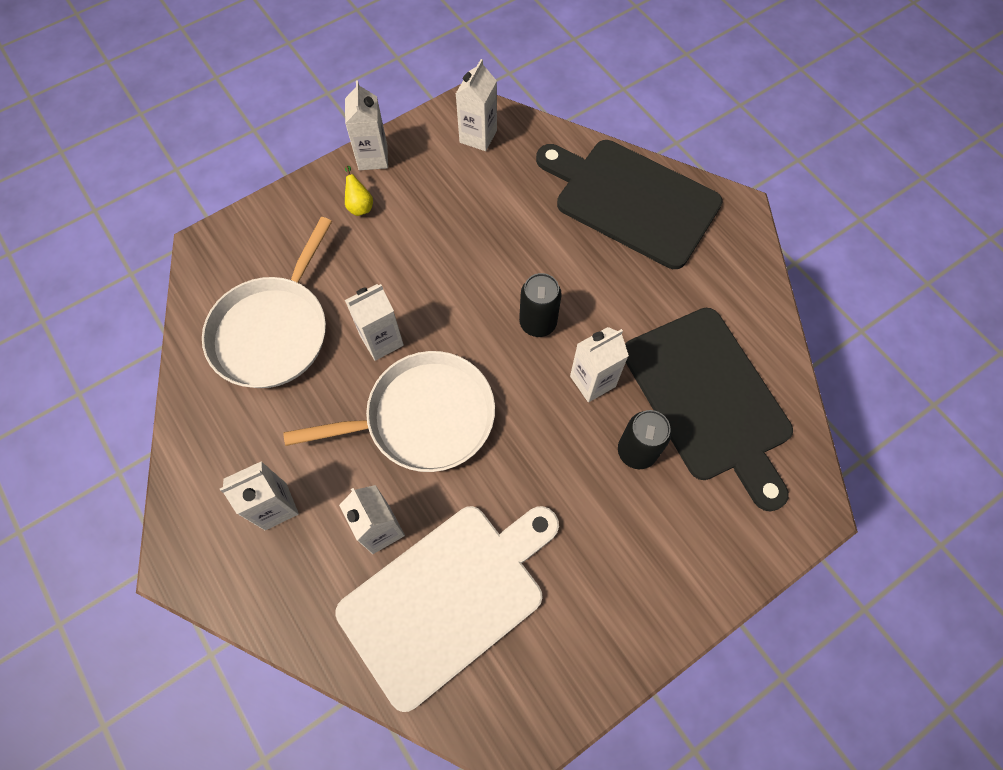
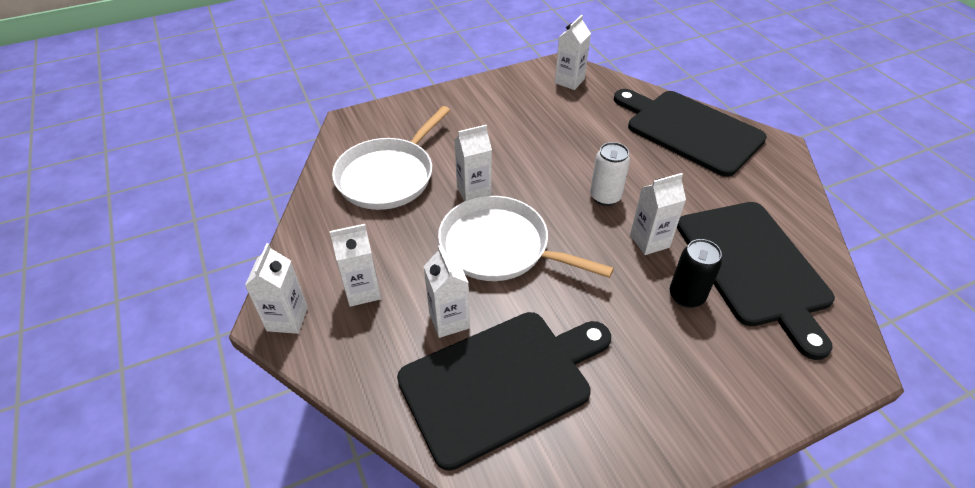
camera: 10 degrees right, 20 degrees down
(360, 206) = (471, 110): yellow pear -> none
(373, 157) = (487, 85): white carton -> white carton (287, 319)
(423, 417) = (500, 247): white pan -> white pan turned 150 degrees counterclockwise
(448, 598) = (501, 382): white cutting board -> black cutting board
(538, 323) = (605, 197): black can -> white can

